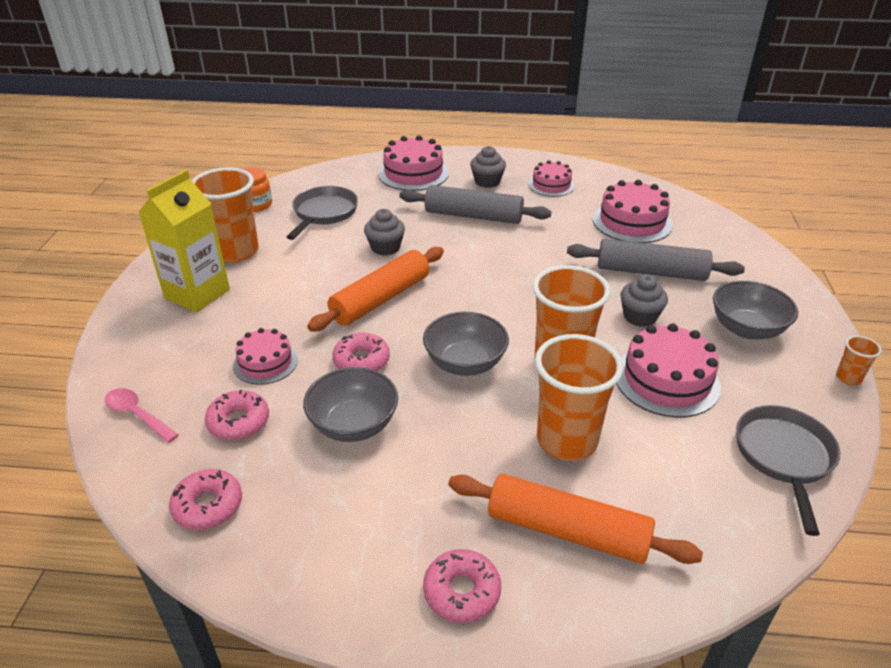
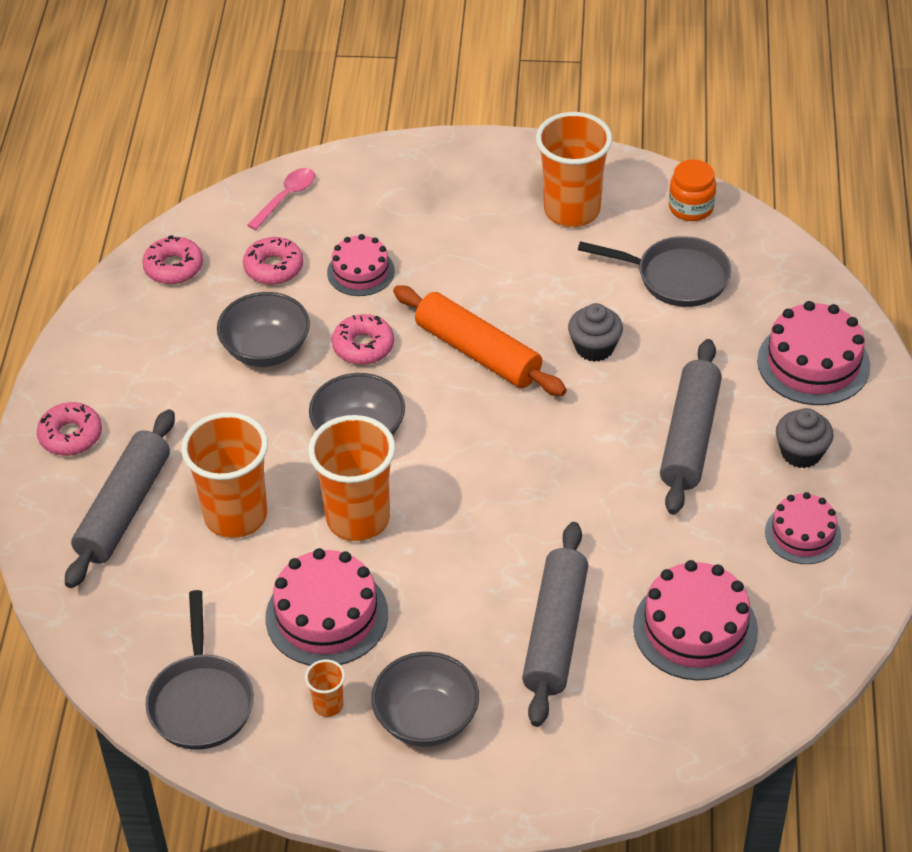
camera: 90 degrees right, 10 degrees up
(197, 294) = (481, 196): yellow carton -> none
(567, 530) = (124, 508): orange rolling pin -> grey rolling pin
(639, 316) = (450, 606): grey cupcake -> none
(784, 457) = (201, 701): grey pan -> grey pan turned 75 degrees clockwise
(848, 378) = (327, 806): orange cup -> orange cup (328, 705)

